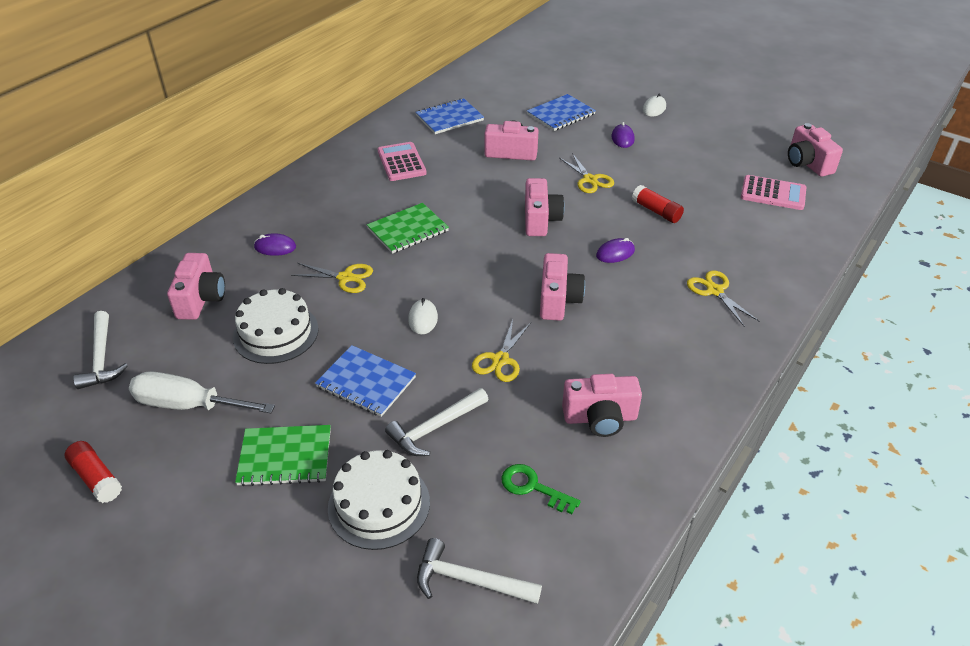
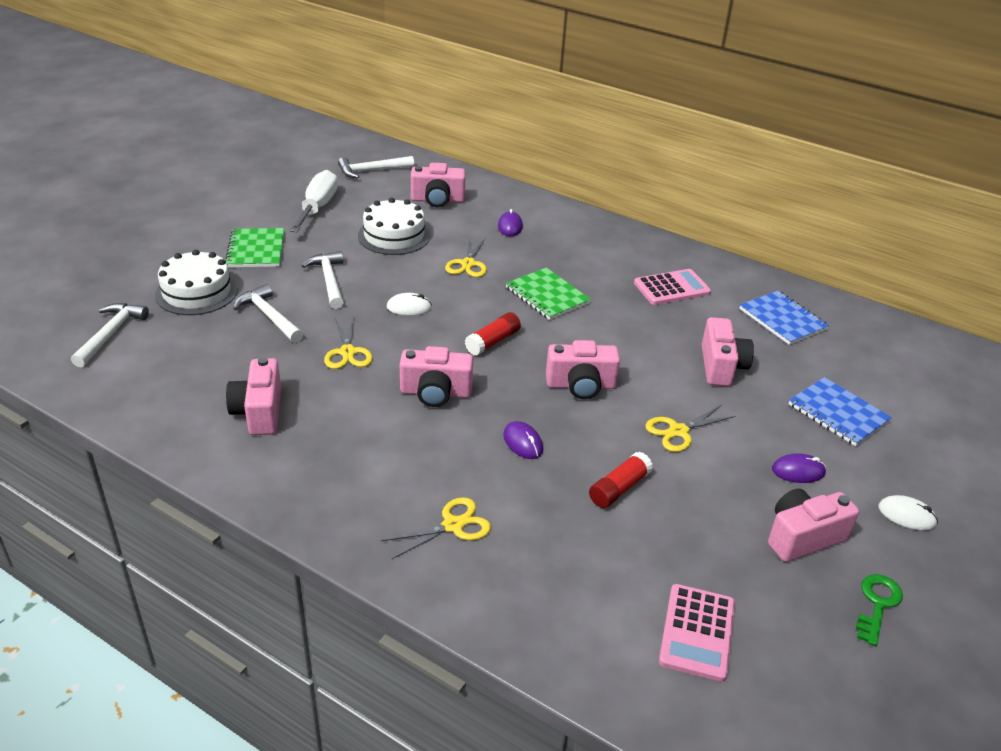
camera: 85 degrees right, 5 degrees down
(96, 478) = (256, 184): red glue stick -> red glue stick (492, 342)
(366, 382) = (329, 280): blue notebook -> white hammer
(500, 360) = (347, 352): yellow scissors -> yellow scissors turned 120 degrees counterclockwise
(533, 487) = (188, 367): green key -> green key (877, 604)
(807, 163) = (810, 704): pink camera -> pink camera (802, 537)

